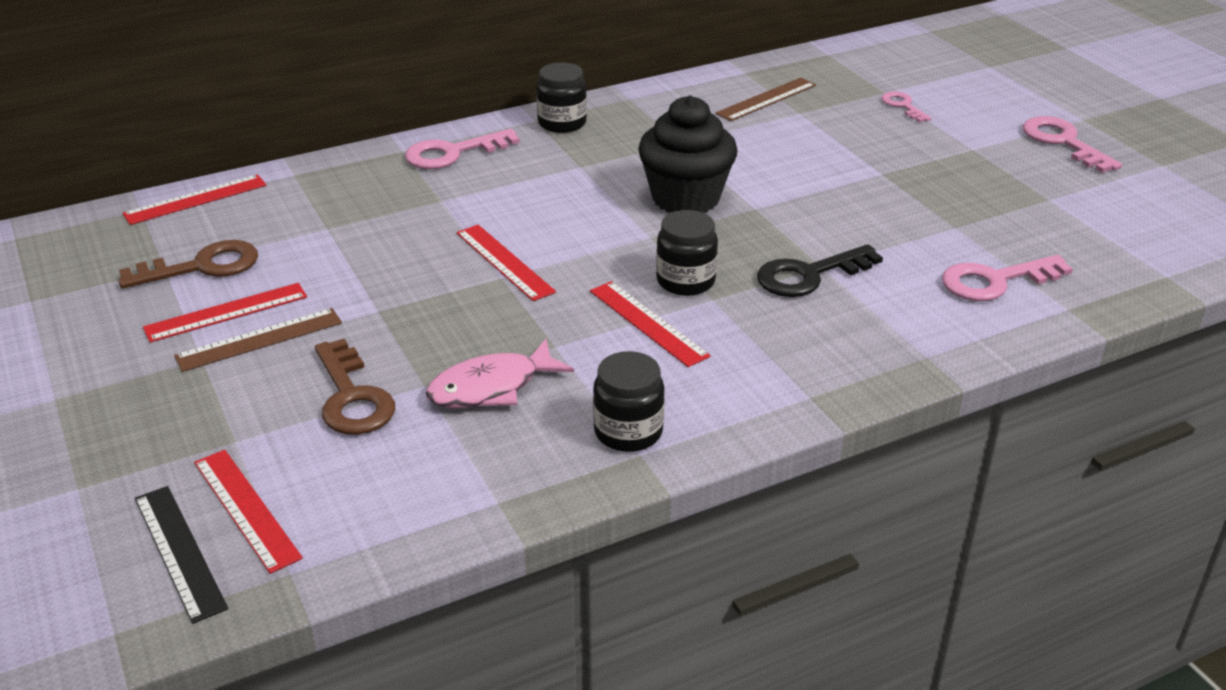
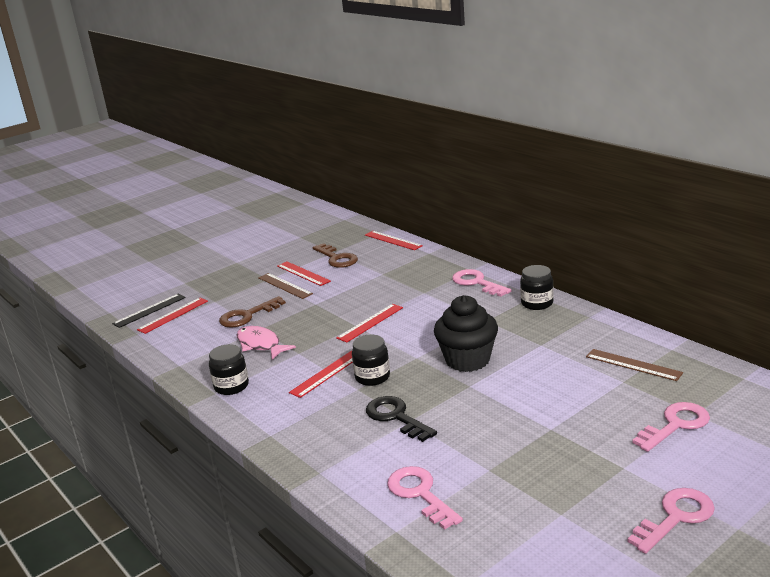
camera: 80 degrees right, 10 degrees down
(903, 106) = (675, 425): pink key -> pink key, size x1.68

